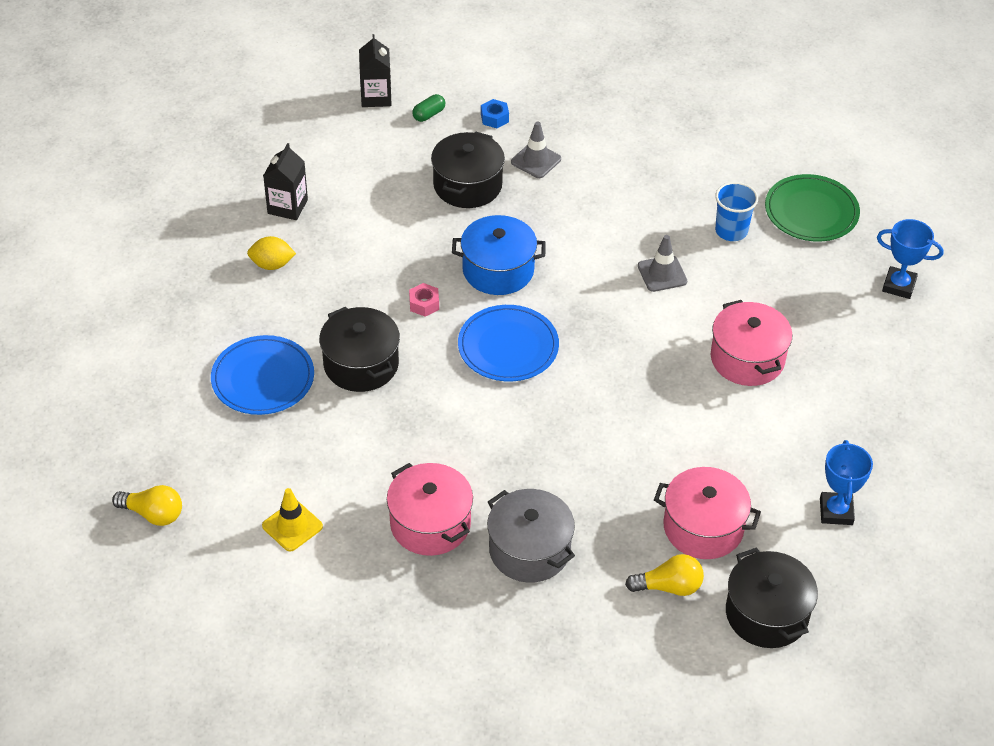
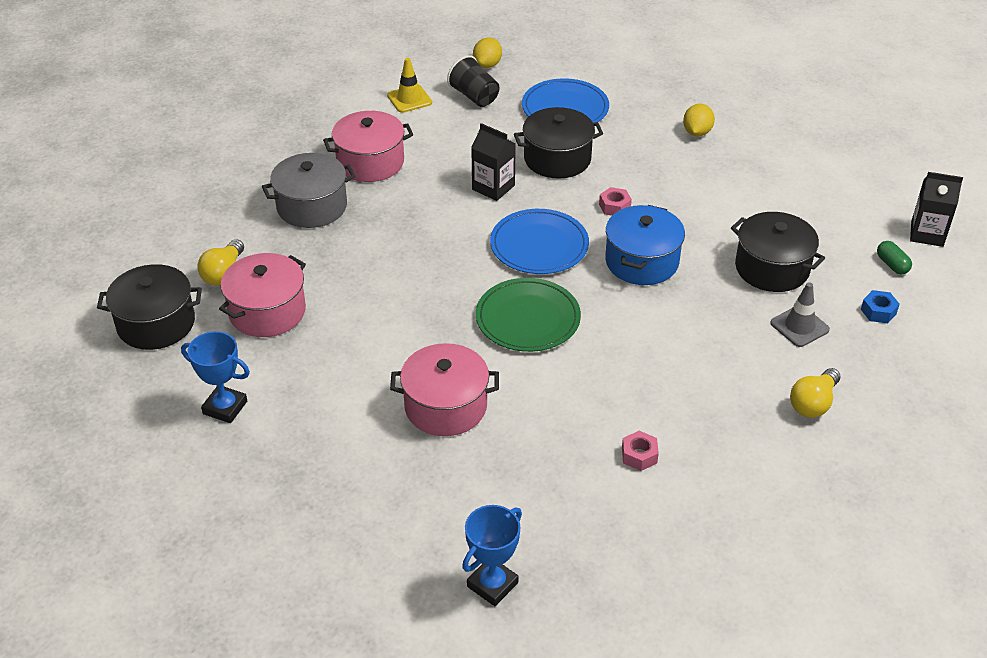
camera: 110 degrees right, 5 degrees down
(153, 514) = (457, 44): yellow light bulb -> yellow light bulb (813, 403)
(193, 471) = (487, 65): none -> yellow lemon
(266, 465) = (474, 96): none -> black cup
(287, 206) = (770, 152): black carton -> black carton (493, 187)
(662, 274) = (593, 377): grey traffic cone -> none
(731, 231) = (639, 455): blue cup -> pink nut
(811, 211) = (648, 544): green plate -> green plate (528, 318)

